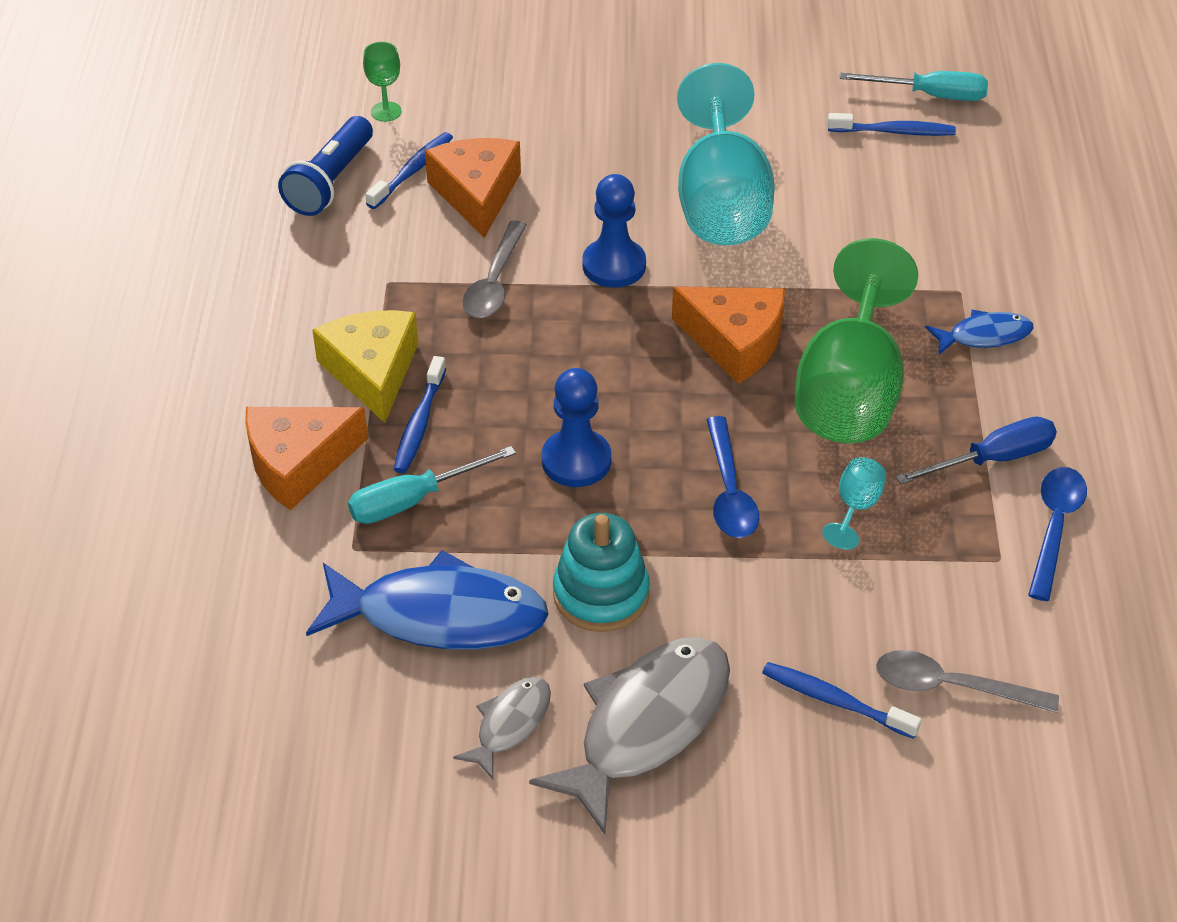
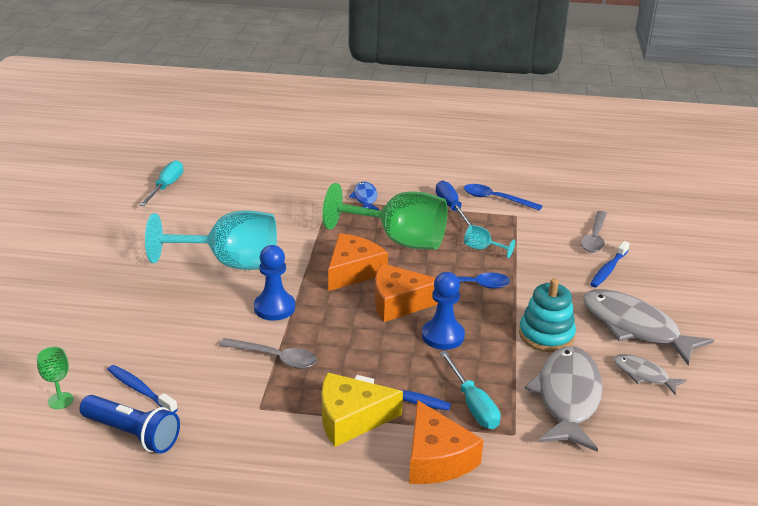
camera: 85 degrees left, 15 degrees down
(440, 616) = (567, 397): blue fish -> grey fish
(476, 194) = (180, 360): orange cheese -> orange cheese (399, 303)
(894, 132) = (192, 201): blue toothbrush -> none

